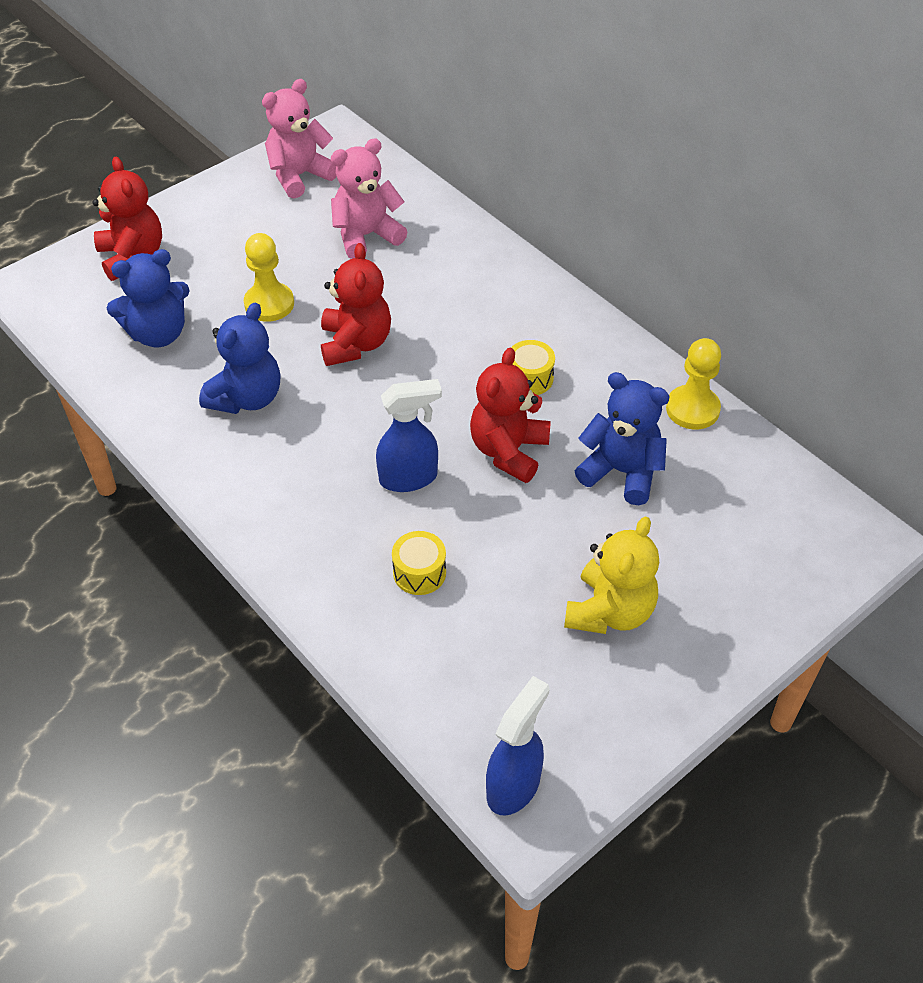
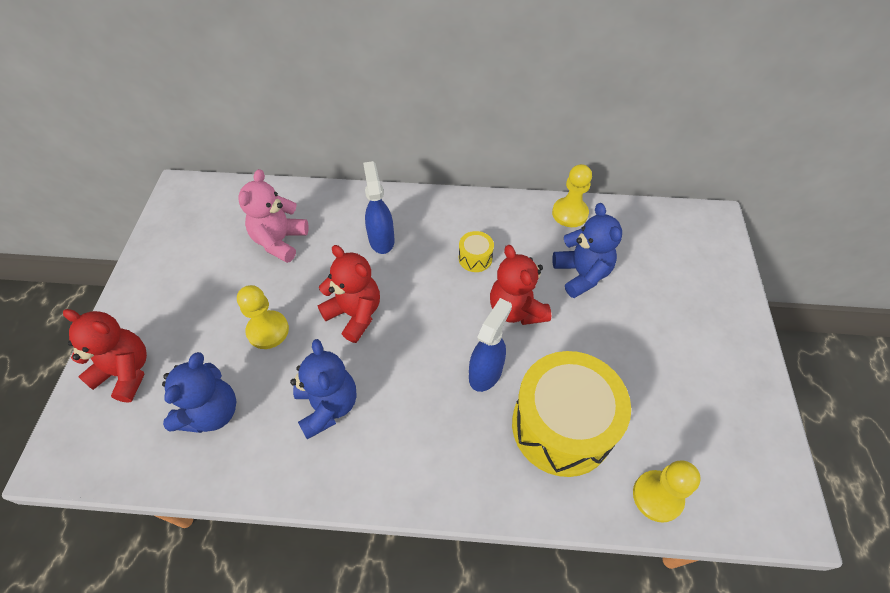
camera: 45 degrees left, 5 degrees up
(299, 176) = (189, 232): pink teddy bear -> none
(419, 572) = (562, 426): yellow drum -> yellow drum, size x2.45
(429, 694) = (657, 496): none -> yellow pawn
(514, 786) = (758, 506): blue spray bottle -> blue spray bottle (381, 239)
(609, 611) = (671, 357): yellow teddy bear -> none
(621, 472) = (581, 274): blue teddy bear -> blue teddy bear turned 90 degrees clockwise

